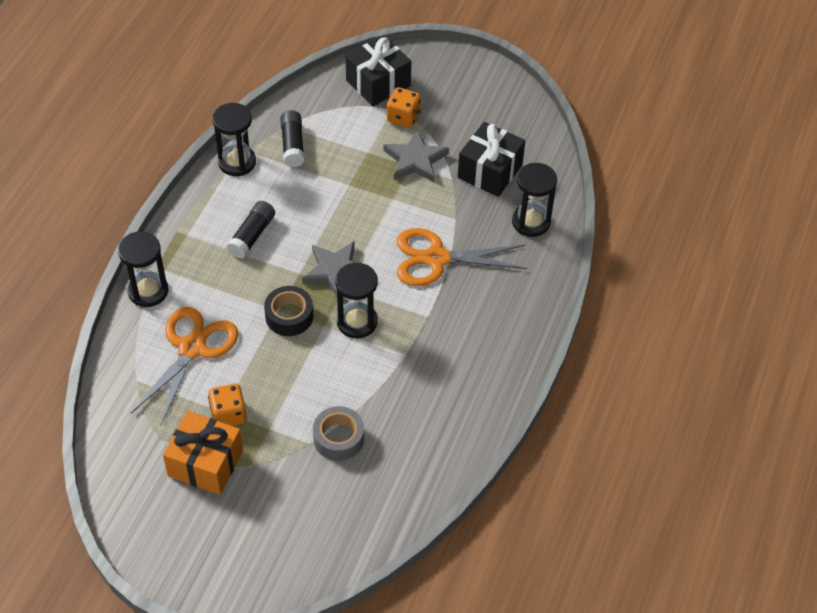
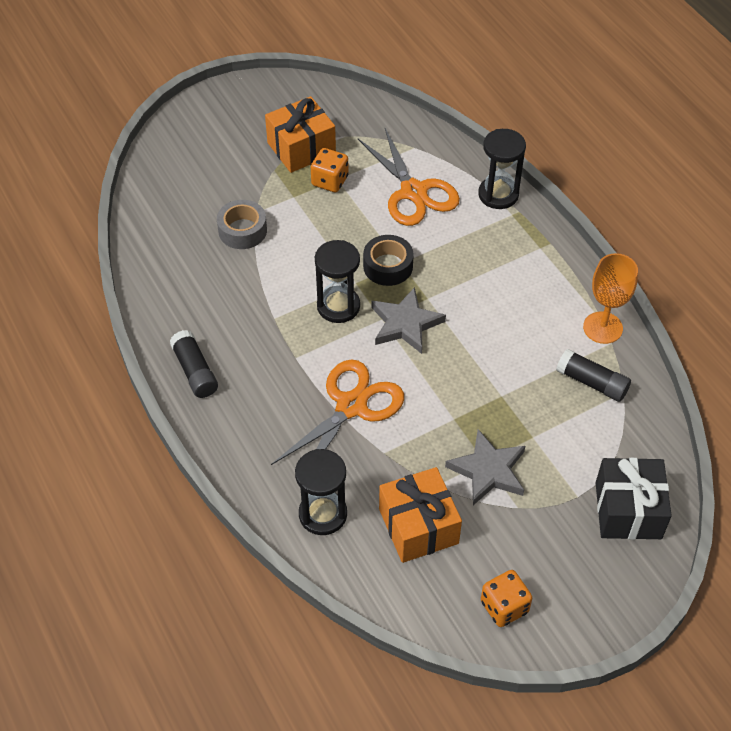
camera: 130 degrees right, 0 degrees up
(237, 162) = (602, 328): black hourglass -> orange goblet
(252, 236) = (500, 290): black glue stick -> black glue stick (195, 371)
(403, 117) = (558, 500): orange dice -> orange dice (504, 607)
(490, 171) = (418, 526): black gift -> orange gift

